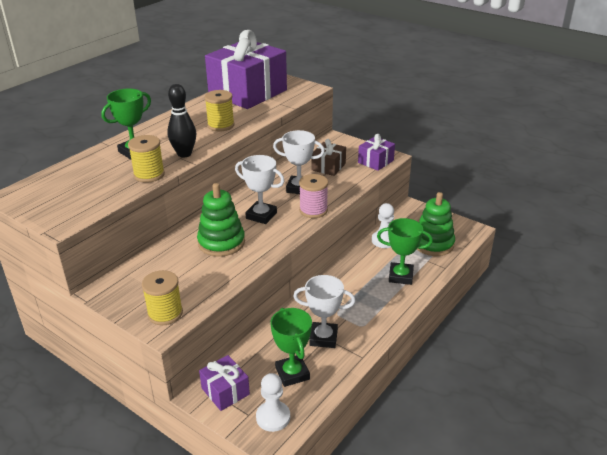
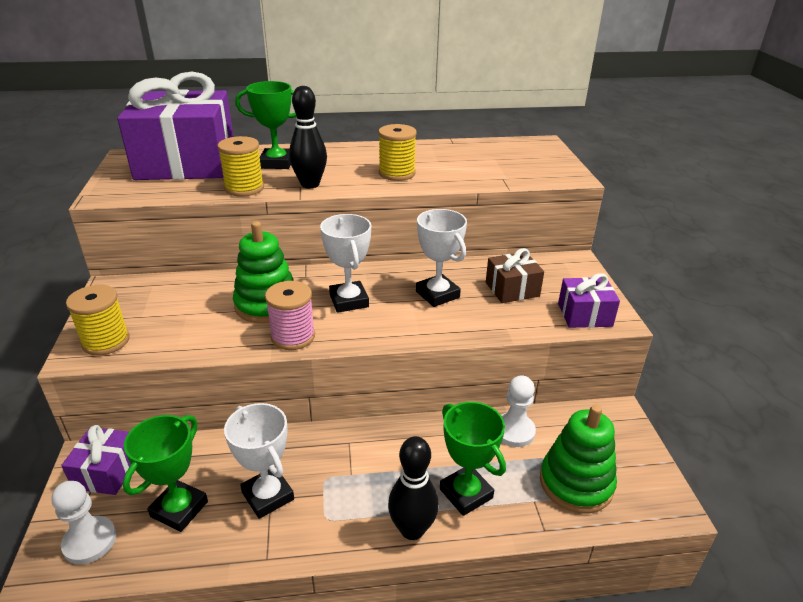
camera: 45 degrees right, 0 degrees up
(248, 92) = (489, 154): purple gift -> purple gift (186, 163)
(313, 210) = (409, 328): pink spool -> pink spool (293, 336)
(400, 303) = (412, 529): none -> black bowling pin

